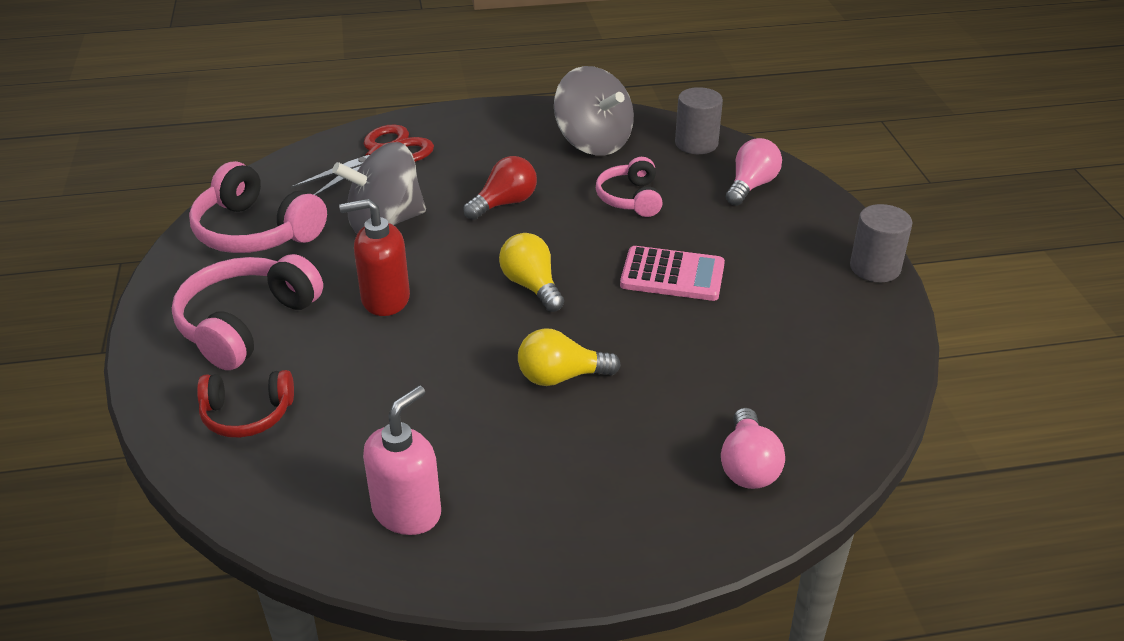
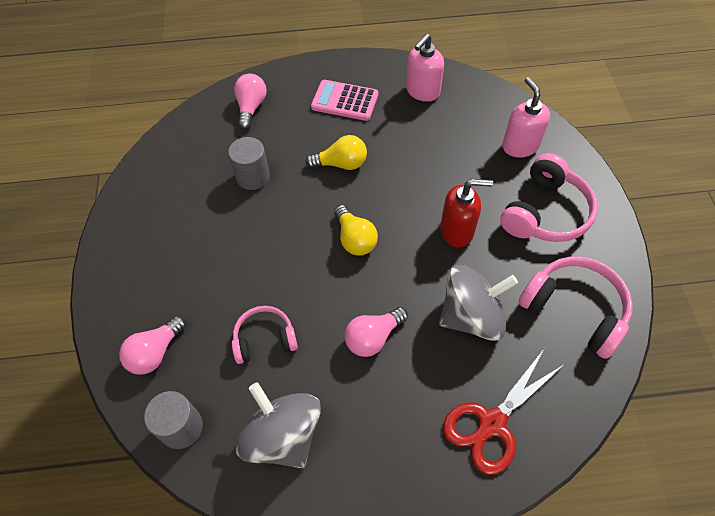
camera: 175 degrees left, 20 degrees up
(247, 414) = (520, 146): red headphones -> pink soap dispenser
(504, 203) = (373, 337): red light bulb -> pink light bulb
(630, 198) = (264, 339): pink headphones -> pink headphones turned 105 degrees counterclockwise
(672, 275) = (253, 245): pink calculator -> pink calculator (345, 101)
(875, 268) = (106, 246): grey cylinder -> grey cylinder (253, 177)

